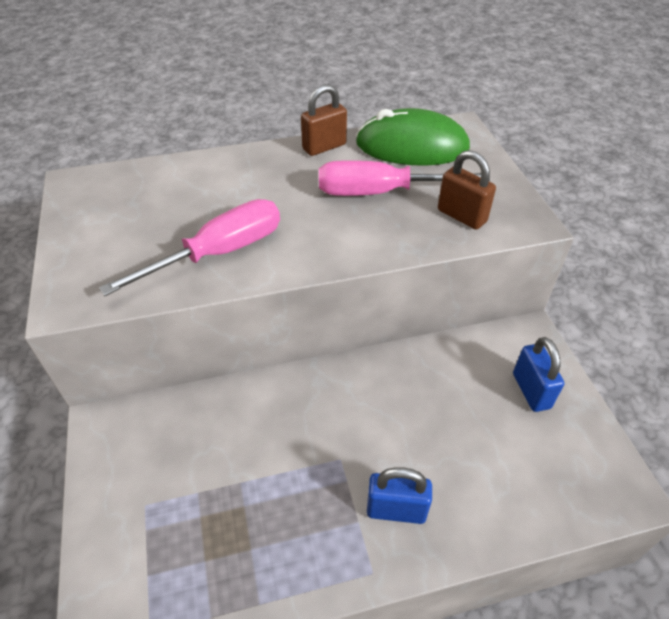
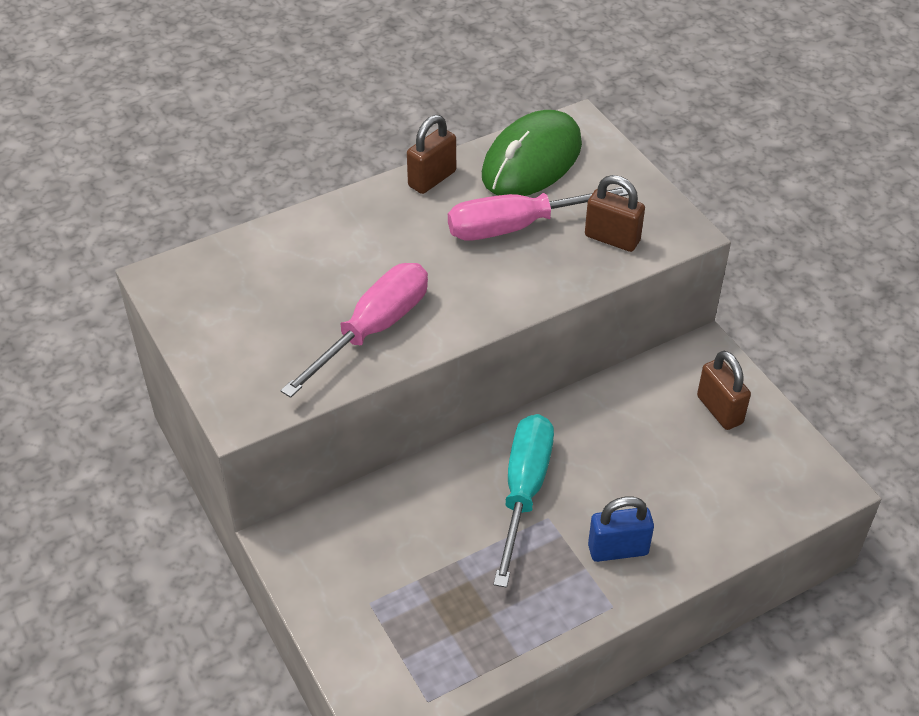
camera: 15 degrees left, 0 degrees up
(327, 427) = (524, 491): none -> turquoise screwdriver
(412, 146) = (532, 160): green mouse -> green mouse turned 45 degrees counterclockwise
(531, 391) = (719, 410): blue padlock -> brown padlock

